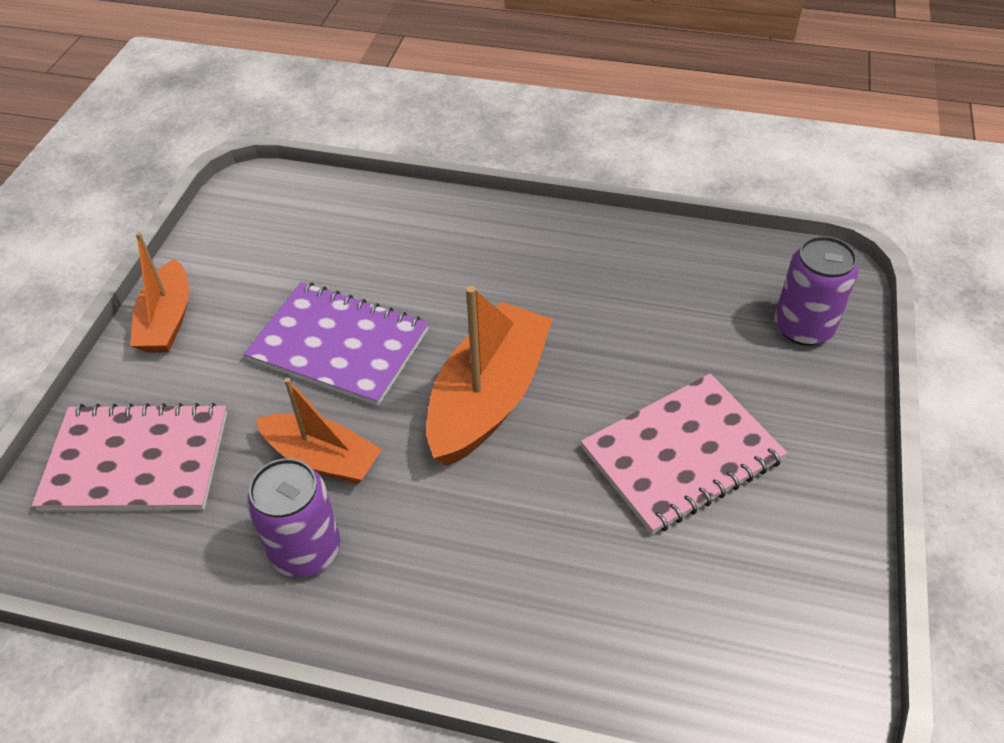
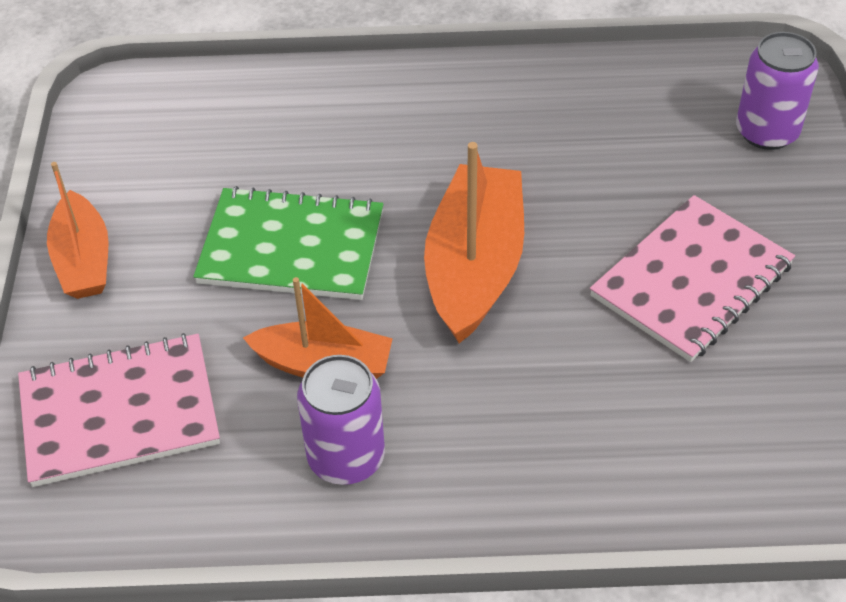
camera: 15 degrees left, 0 degrees up
(339, 345) = (291, 247): purple notebook -> green notebook

